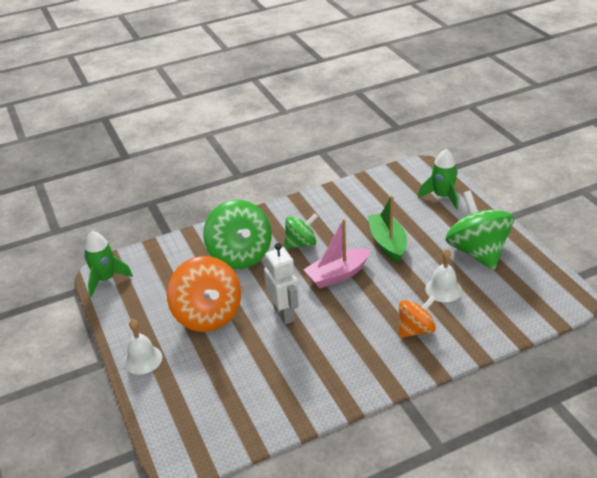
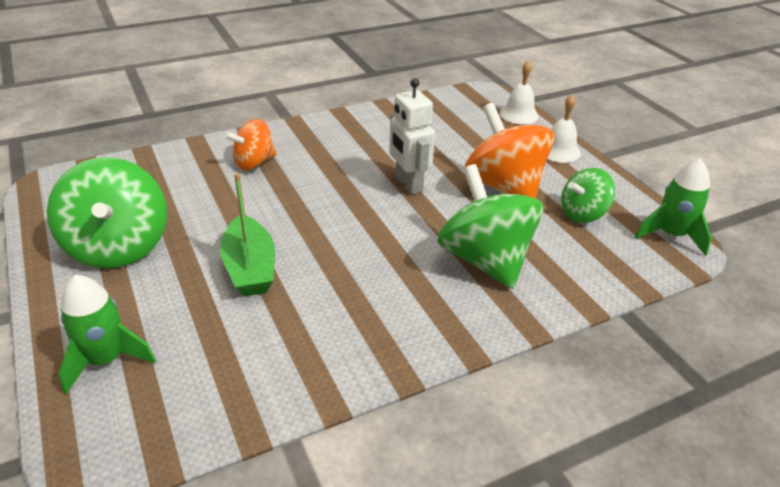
camera: 175 degrees right, 0 degrees up
(301, 244) = (390, 274): green spinning top -> green spinning top (583, 214)
(337, 275) = (337, 225): pink boat -> none
(443, 289) = (199, 201): white bell -> white bell (519, 114)

